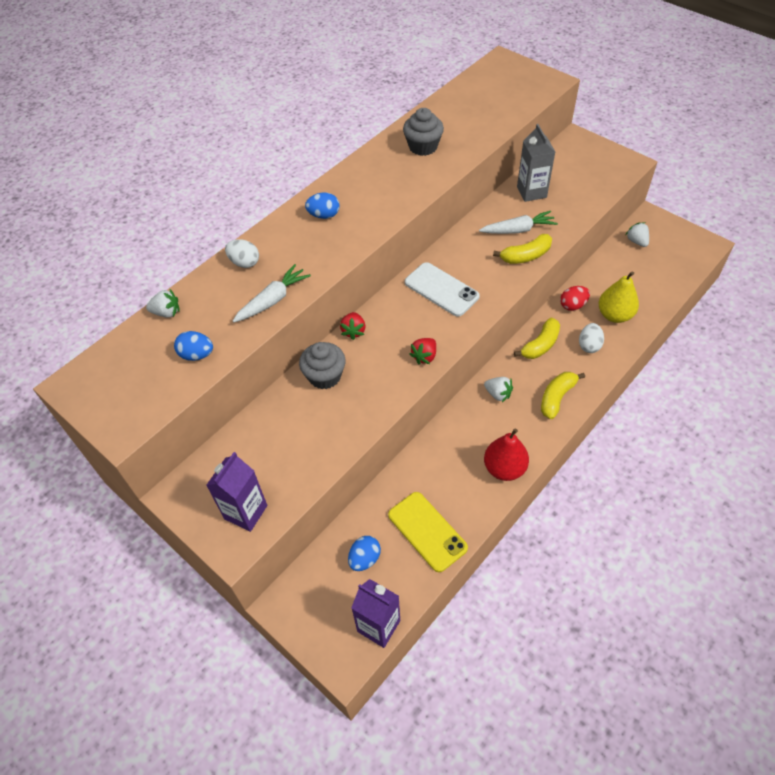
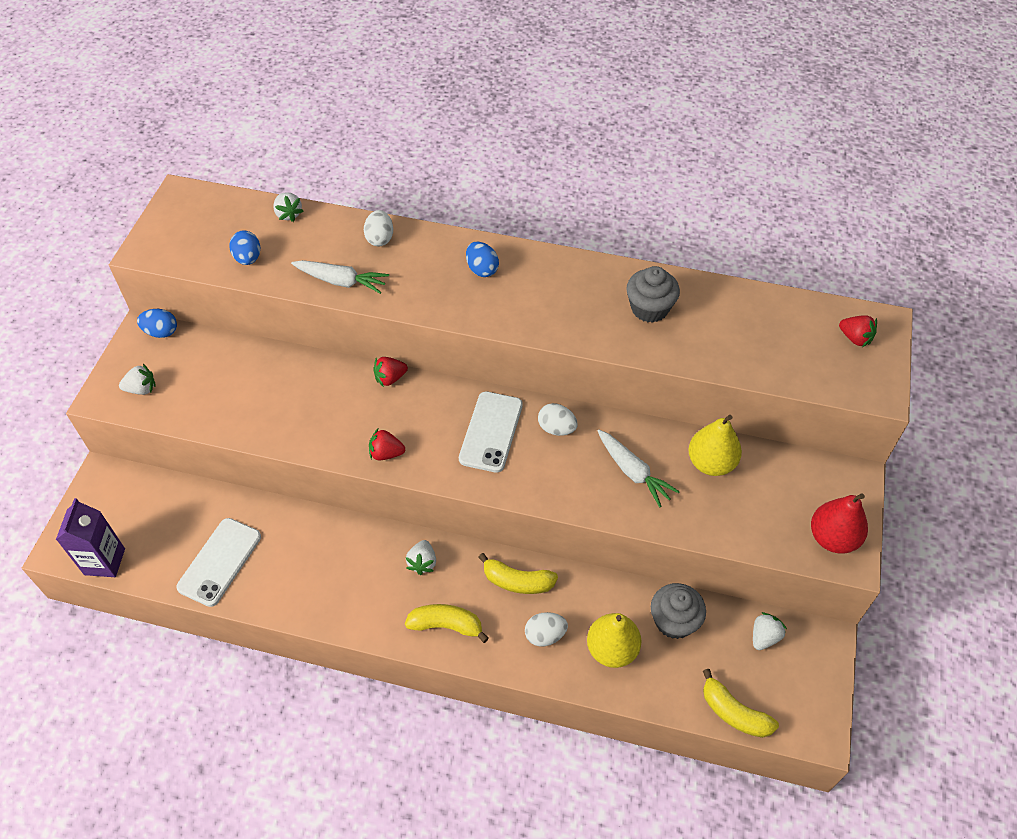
camera: 60 degrees right, 0 degrees up
(246, 512) = (141, 389): purple carton -> white strawberry
(325, 376) = (320, 379): grey cupcake -> grey cupcake (674, 621)
(364, 559) = (170, 520): blue egg -> blue egg (161, 332)
(427, 531) = (219, 562): yellow phone -> white phone
(460, 254) = (556, 428): none -> white egg
(504, 468) = (324, 605): red pear -> red pear (832, 538)
(507, 74) = (855, 338): none -> red strawberry
(526, 256) = (593, 495): yellow banana -> yellow banana (734, 713)
(531, 192) = (711, 463): grey carton -> yellow pear
(572, 305) = (601, 596): red egg -> none

